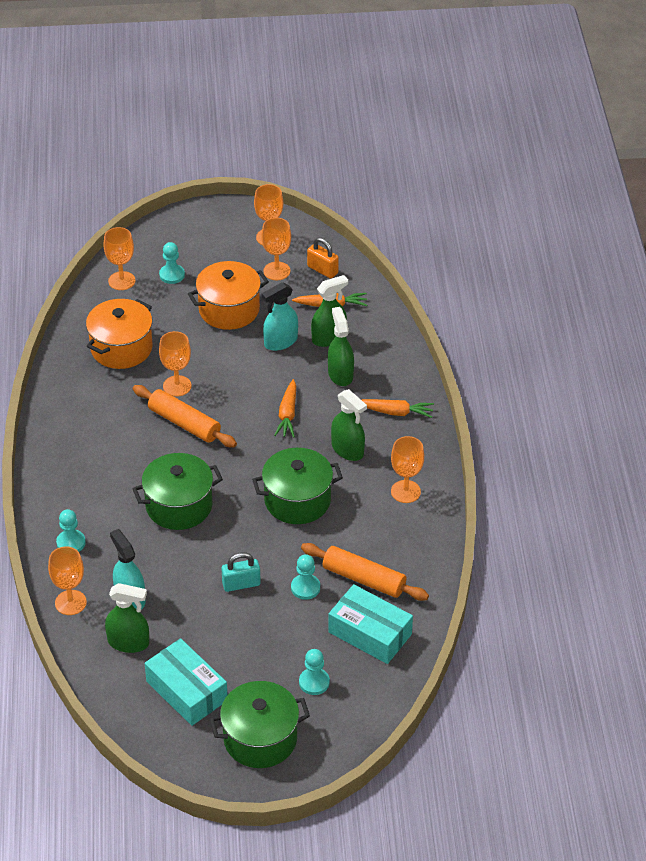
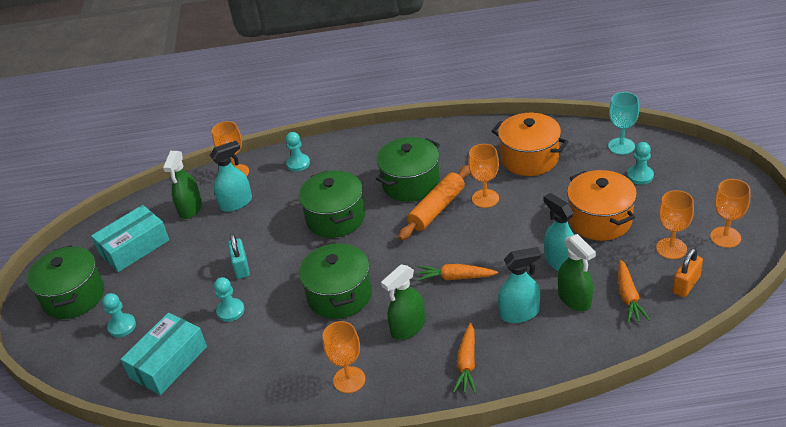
camera: 95 degrees right, 5 degrees down
(121, 281) = (621, 146): orange goblet -> turquoise goblet
(136, 443) = (411, 183): none -> green pot
(340, 374) = (519, 313): green spray bottle -> turquoise spray bottle
(364, 579) = (235, 353): orange rolling pin -> none

